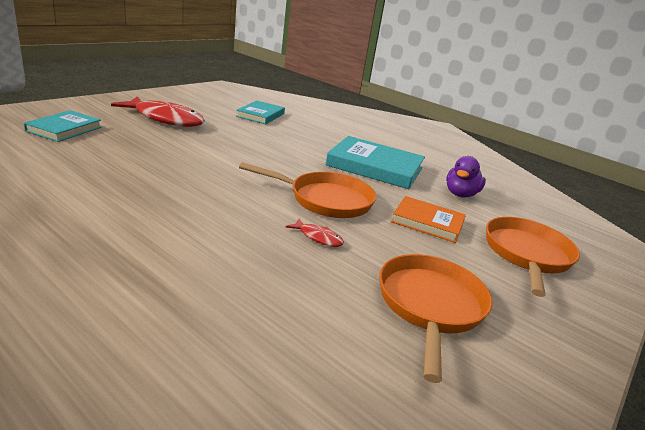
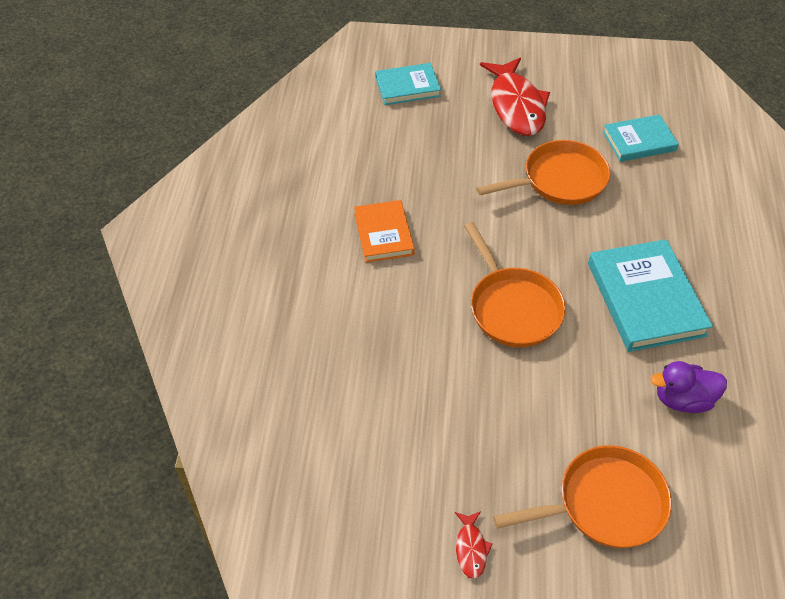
camera: 60 degrees right, 25 degrees up
(318, 237) = (441, 341): red fish -> red fish (471, 548)
(427, 222) = (570, 399): orange book -> orange book (384, 234)
(430, 306) = (425, 458): orange pan -> orange pan (559, 180)

